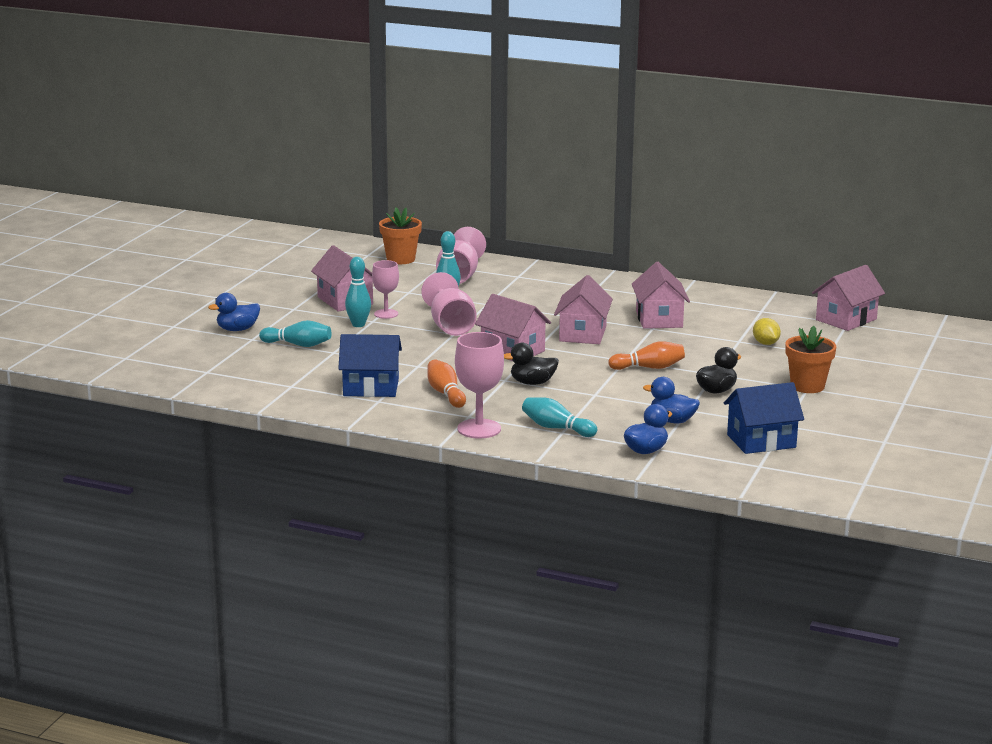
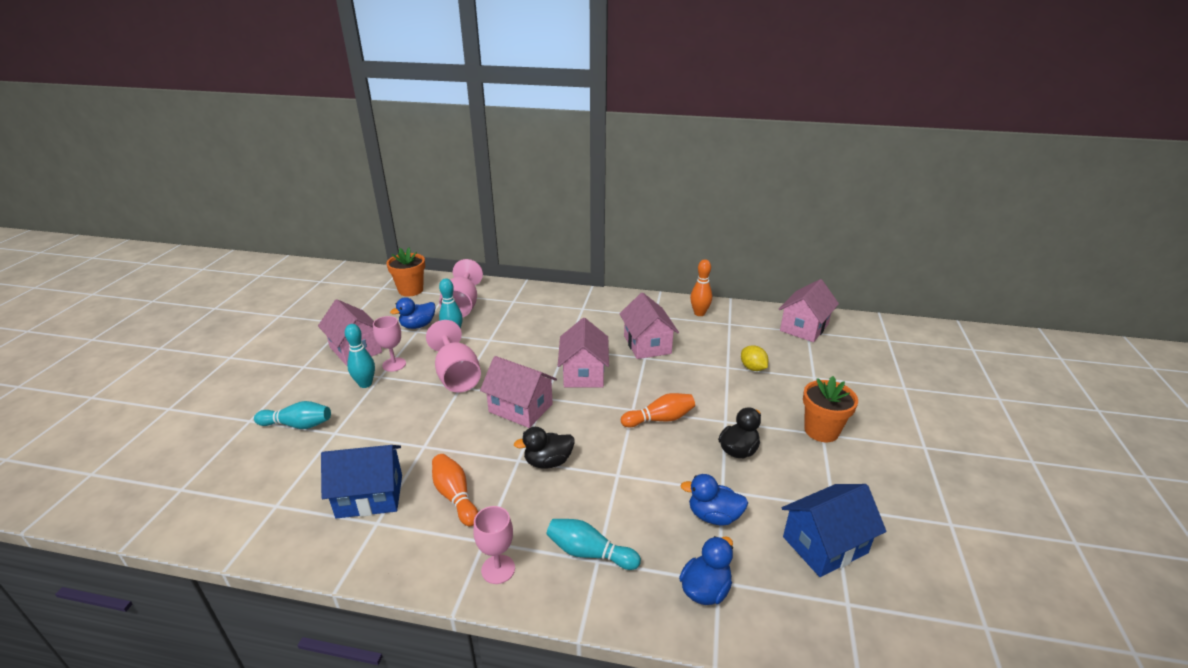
camera: 10 degrees left, 10 degrees up
(237, 329) = (237, 406): blue duck -> blue duck (418, 325)
(479, 429) = (498, 569): pink goblet -> pink goblet, size x0.64
(731, 300) = (699, 313): none -> orange bowling pin

